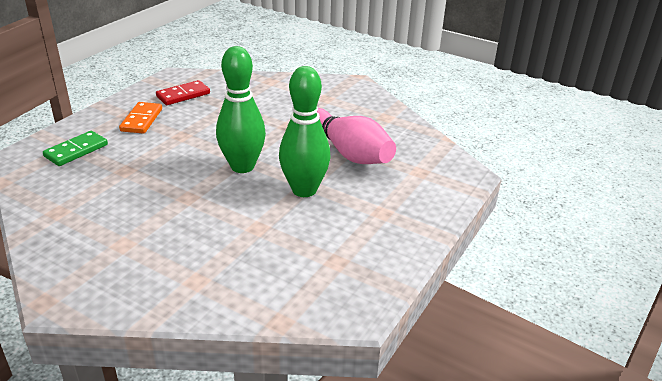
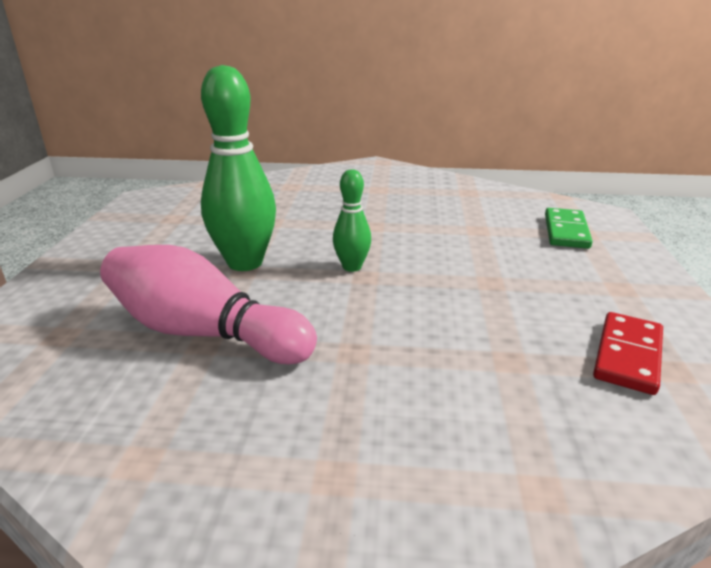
camera: 155 degrees right, 5 degrees down
(142, 120) = (584, 286): orange domino -> none
(242, 166) = (352, 267): green bowling pin -> green bowling pin, size x0.53

